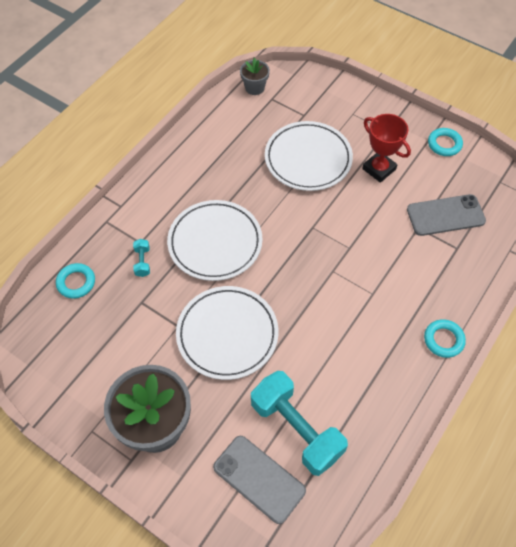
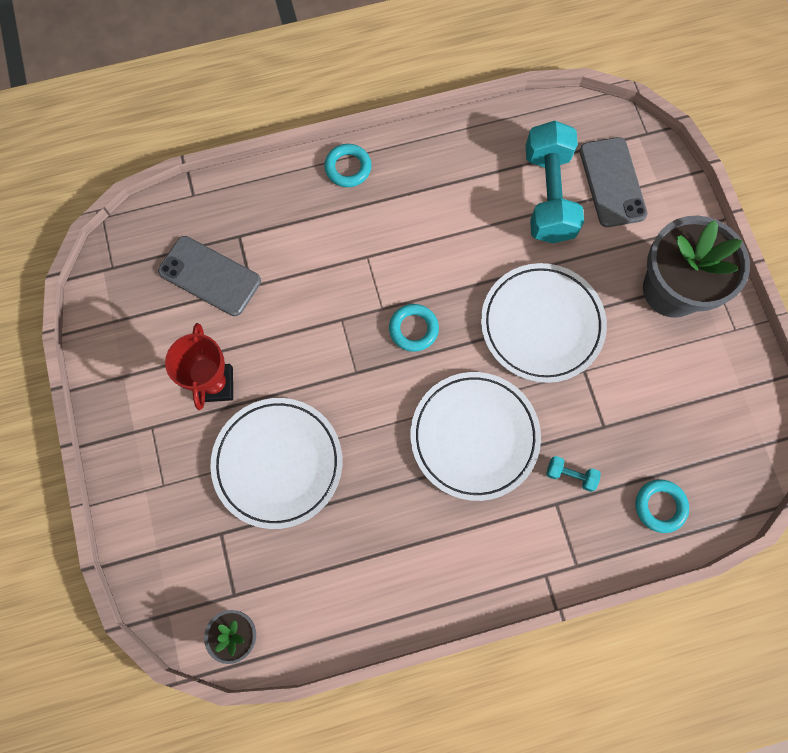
camera: 140 degrees left, 15 degrees up
(142, 262) = (570, 475): turquoise dumbbell -> turquoise dumbbell turned 75 degrees clockwise
(444, 144) = (112, 356): turquoise ring -> turquoise ring (413, 329)

